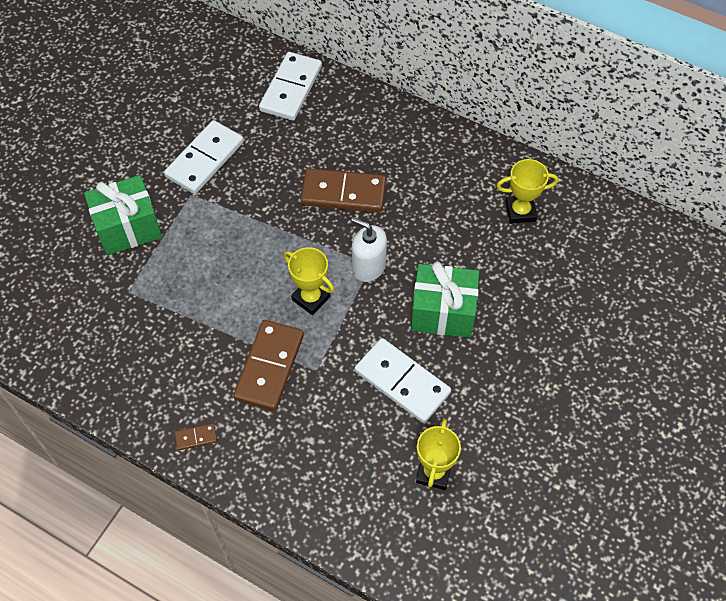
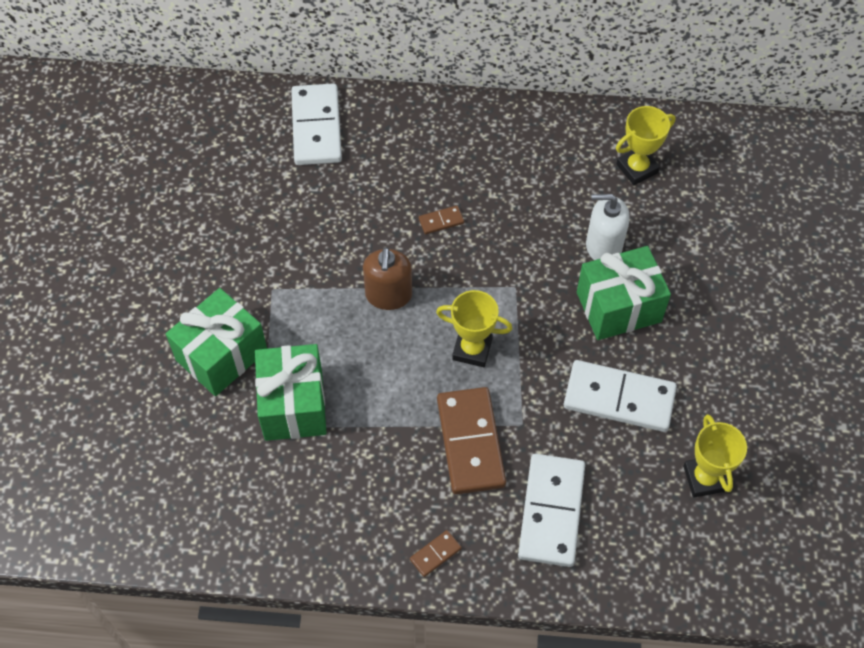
camera: 25 degrees left, 0 degrees up
(157, 284) = (293, 405): none -> green gift
(204, 159) = (264, 243): white domino -> white domino (551, 511)
(272, 232) = (388, 295): none -> brown soap dispenser
(343, 193) = (441, 221): brown domino -> brown domino, size x0.43
(368, 266) = (514, 290): white soap dispenser -> white soap dispenser (603, 246)

